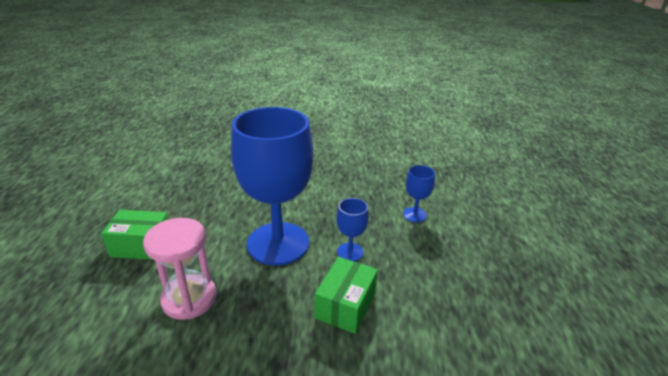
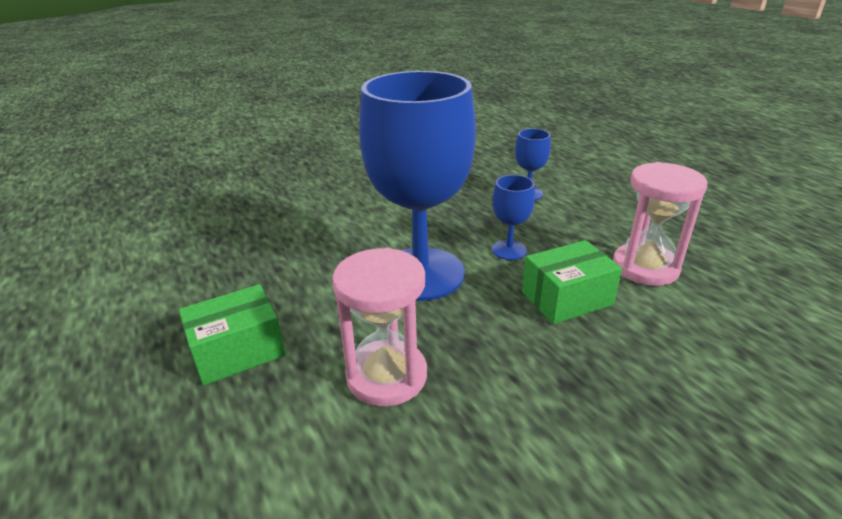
camera: 30 degrees left, 0 degrees up
(345, 305) = (567, 298): green box -> green box turned 75 degrees clockwise
(430, 311) = (645, 267): none -> pink hourglass

